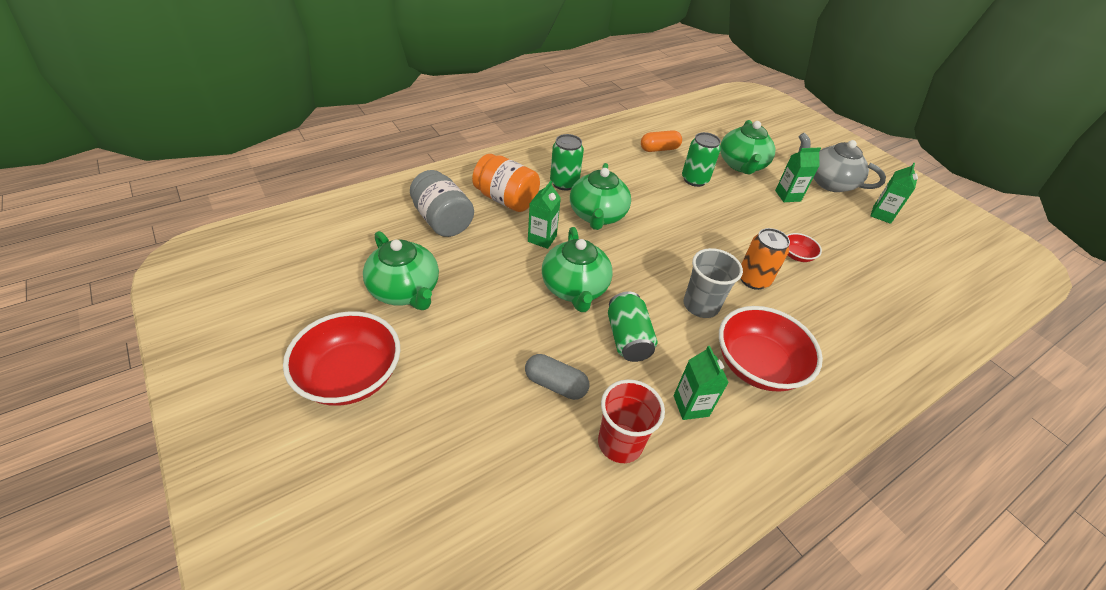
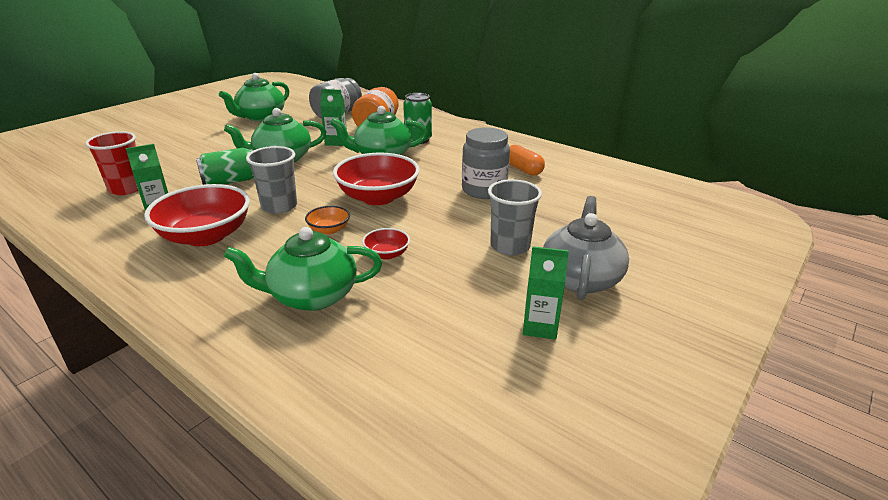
camera: 75 degrees right, 15 degrees down
(350, 376) = (187, 118): red bowl -> red bowl (378, 197)
(555, 384) = (181, 164): grey capsule -> none
(694, 179) = (484, 190): green can -> grey jar
(741, 165) = (547, 214): green teapot -> green teapot (312, 296)
(753, 279) = (329, 230): orange can -> orange bowl
(787, 196) = (510, 246): green carton -> grey cup

